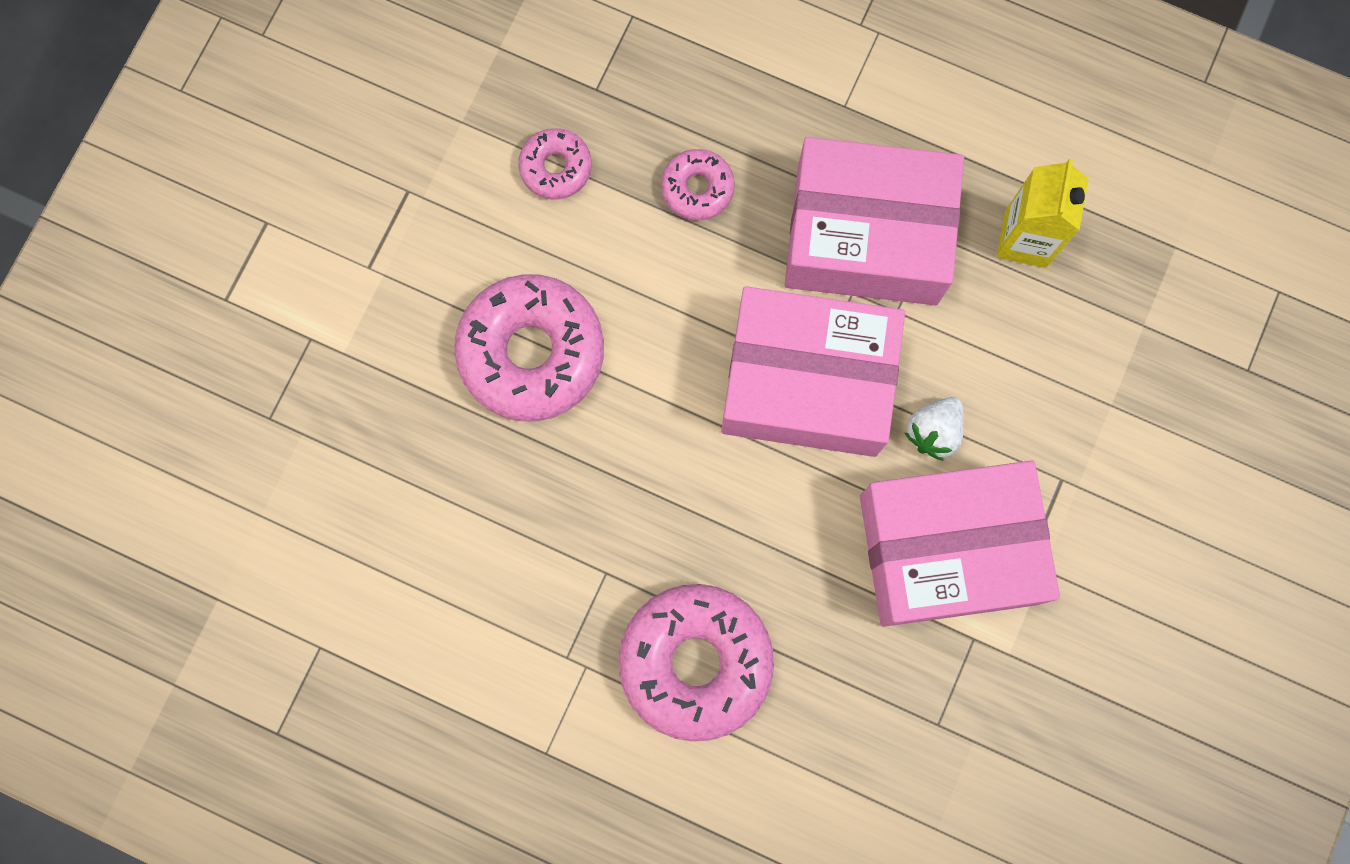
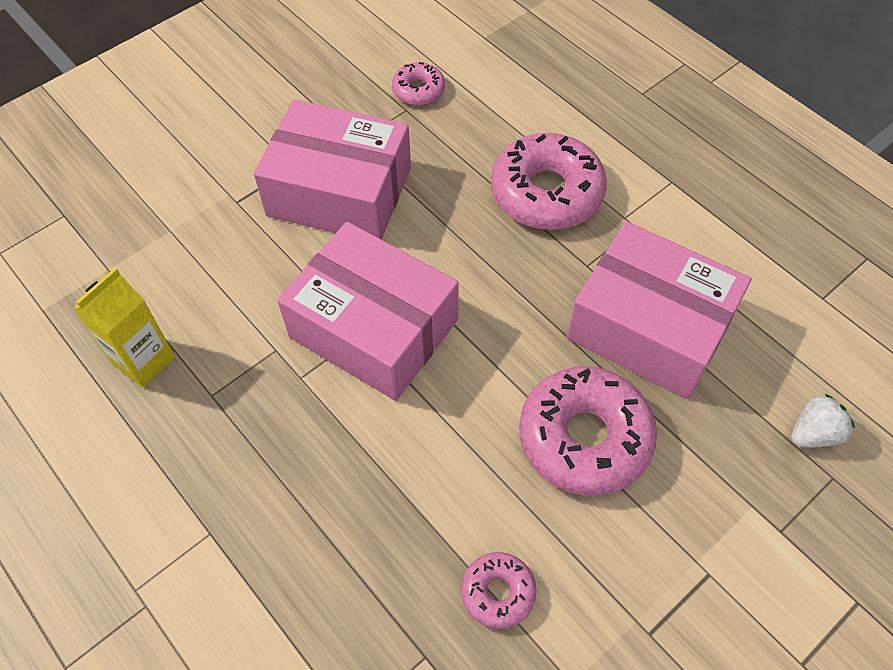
camera: 155 degrees left, 20 degrees down
(697, 188) = (379, 515): pink donut -> pink donut (418, 90)
(867, 236) = (262, 415): pink box -> pink box (649, 327)
(933, 431) = (302, 261): white strawberry -> white strawberry (814, 433)

